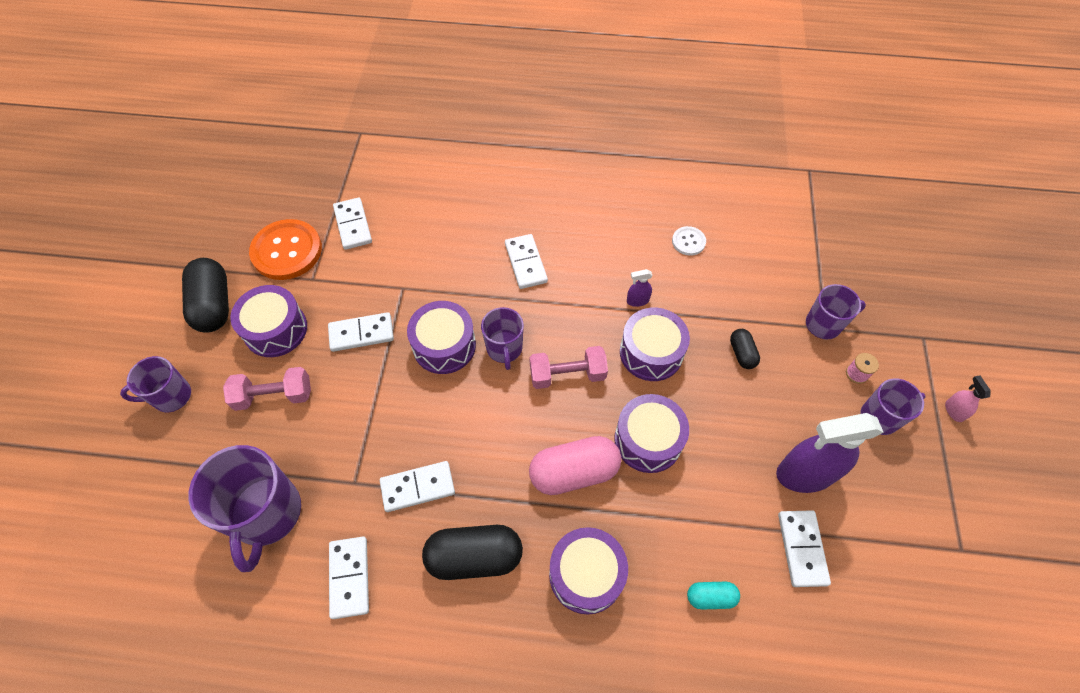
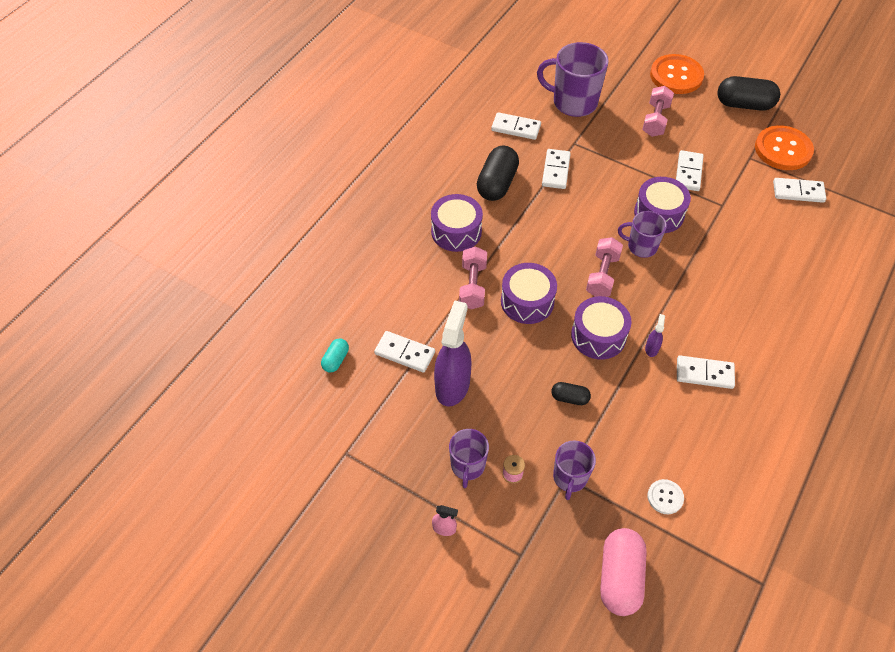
camera: 115 degrees right, 5 degrees down
(171, 396) = (676, 76): purple mug -> orange button
(275, 329) = (710, 130): purple drum -> none
(525, 263) = (720, 287): white domino -> white domino (704, 373)
(574, 472) = (525, 251): pink capsule -> pink capsule (620, 577)
(661, 512) = (472, 286): none -> pink dumbbell
(688, 241) = (702, 417): white button -> white button (665, 497)
(710, 597) = (406, 287): turquoise capsule -> turquoise capsule (336, 360)

